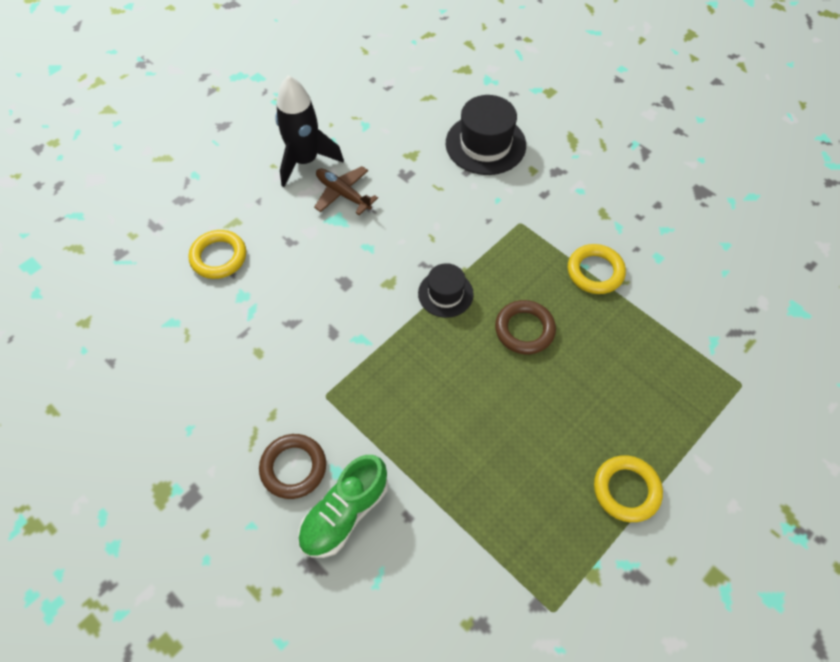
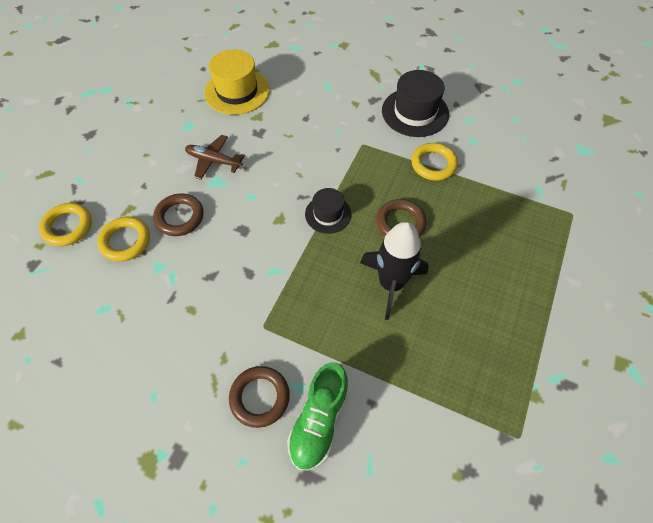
camera: 20 degrees left, 0 degrees up
(283, 247) = (179, 217): none -> brown ring
(305, 161) = (171, 144): black rocket -> black rocket (391, 284)
(400, 118) = (237, 91): none -> yellow hat
(485, 144) = (312, 94): black hat -> black hat (415, 112)
(626, 490) = (529, 320): yellow ring -> yellow ring (68, 227)

